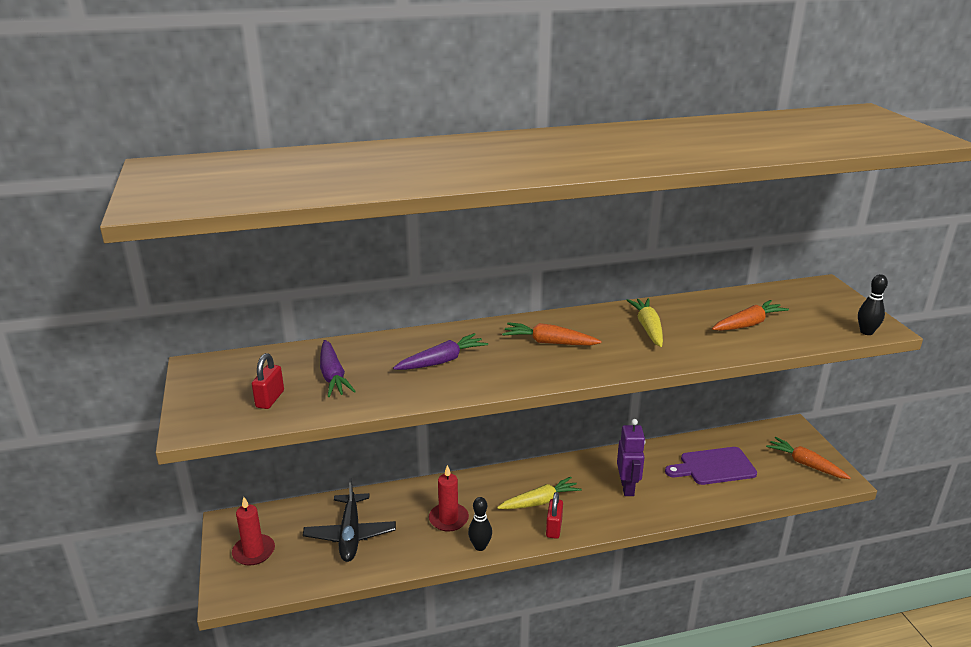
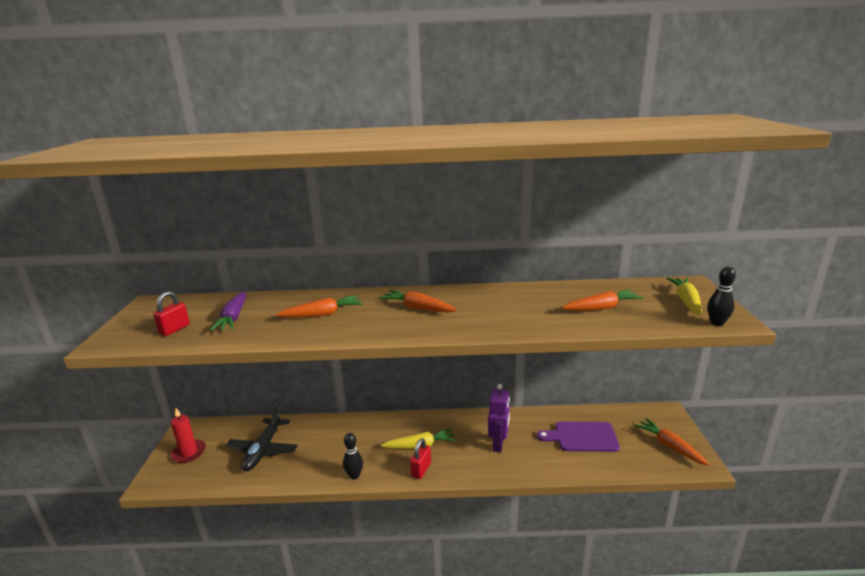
camera: 15 degrees right, 5 degrees down
(442, 361) = (322, 314): purple carrot -> orange carrot
(448, 519) = (342, 449): red candle -> none
(648, 328) = (508, 304): yellow carrot -> yellow carrot (686, 301)

